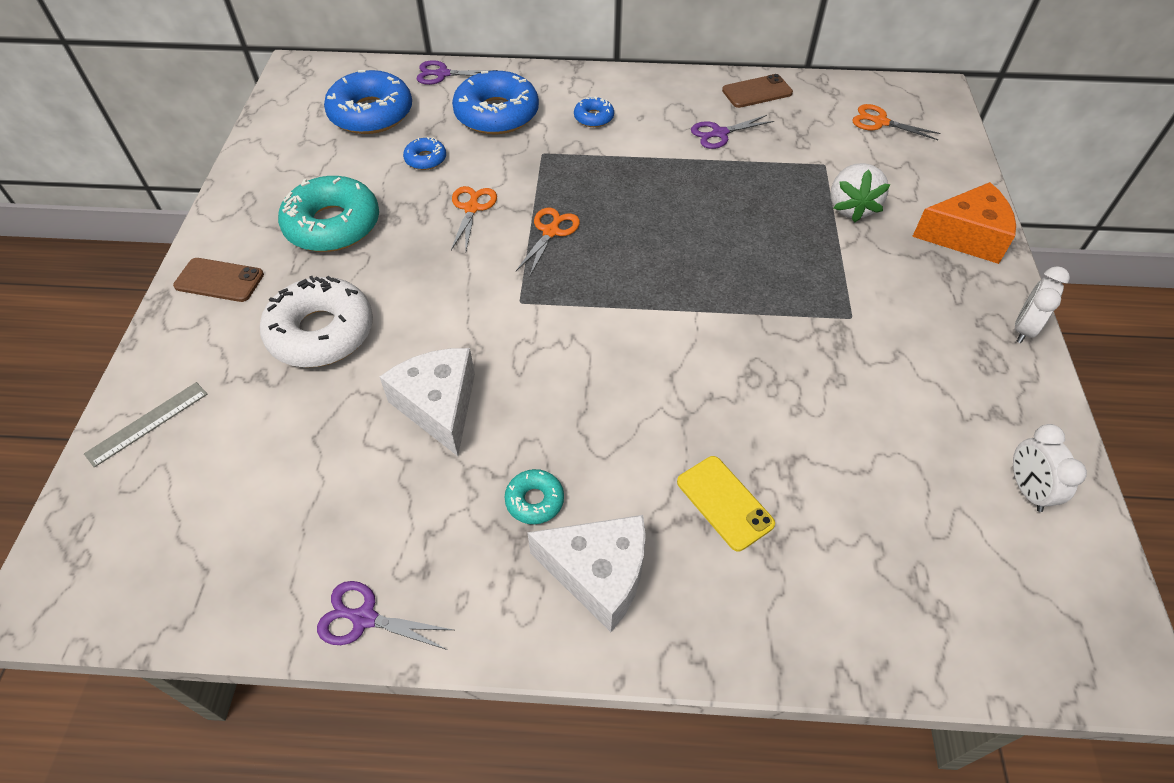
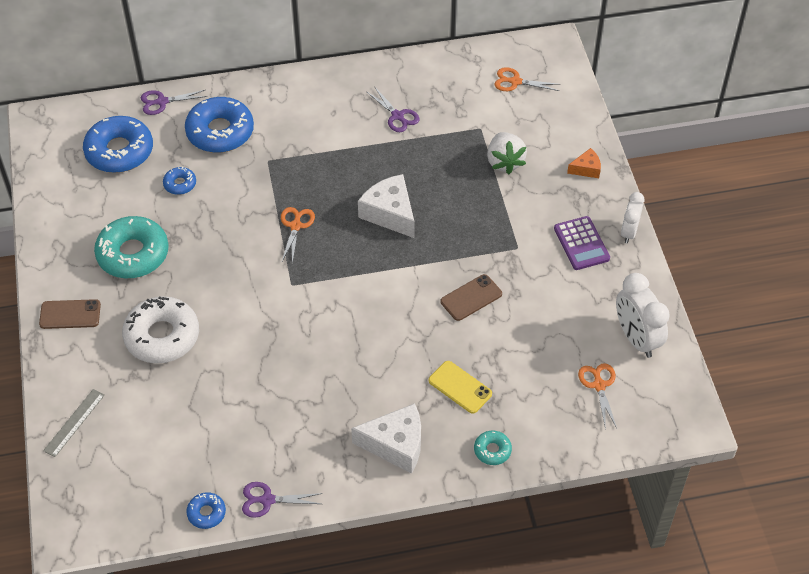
camera: 15 degrees left, 0 degrees up
(438, 406) = (263, 368): white cheese -> white cheese (390, 213)
(472, 208) = (231, 219): orange scissors -> orange scissors (599, 385)
(534, 500) = (345, 412): turquoise donut -> turquoise donut (492, 450)
(593, 117) = (297, 120): blue donut -> blue donut (206, 513)
(719, 133) = (397, 116): purple scissors -> purple scissors turned 90 degrees counterclockwise
(757, 92) = (417, 71): brown phone -> brown phone (471, 298)
(948, 330) = (581, 243): none -> purple calculator
(965, 236) = (586, 169): orange cheese -> orange cheese, size x0.53
(1026, 489) = (636, 338): white clock -> white clock, size x1.61

